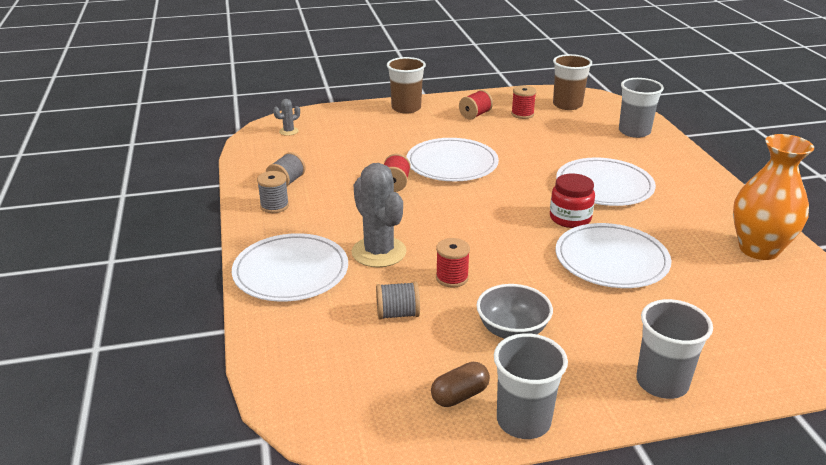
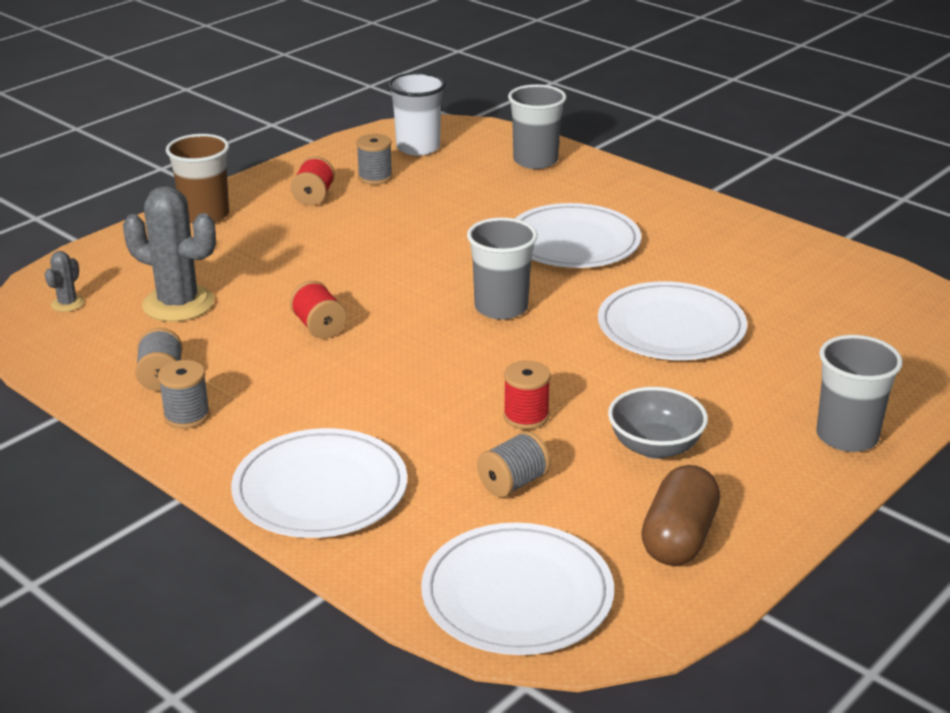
camera: 35 degrees left, 0 degrees up
(379, 252) = (403, 421): grey cactus -> grey cactus (178, 304)
(452, 163) = (361, 274): white plate -> white plate (517, 594)
(460, 395) = (679, 538): brown capsule -> brown capsule, size x1.50
(522, 114) = (375, 177): red spool -> grey spool
(523, 421) = (766, 533): grey cup -> grey cup (501, 308)
(567, 105) = (418, 148): brown cup -> white cup
(570, 218) = (578, 295): red jar -> none
(758, 249) = (797, 261): orange vase -> none

